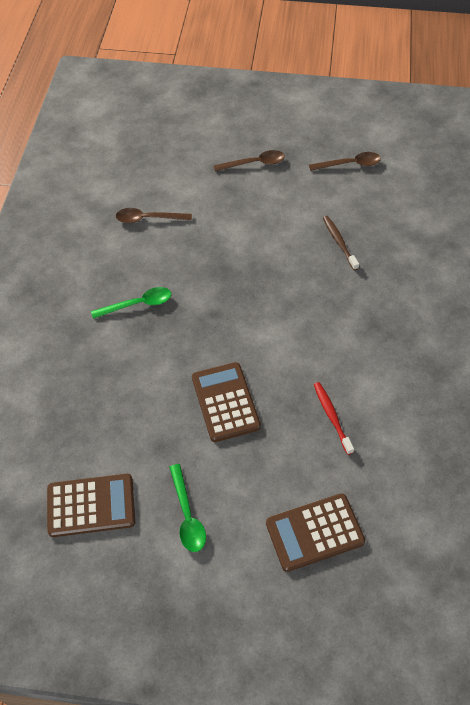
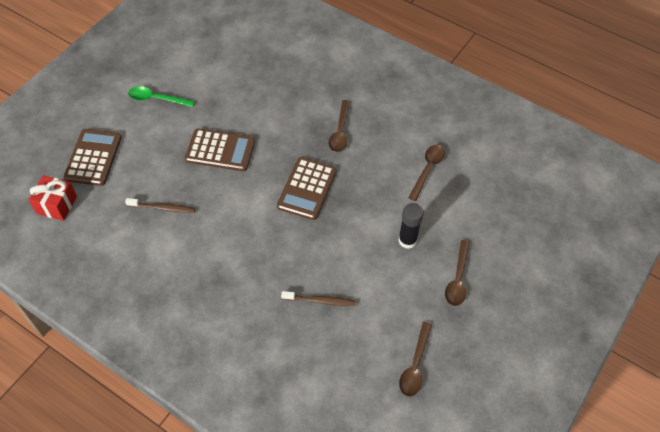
camera: 115 degrees right, 0 degrees up
(91, 505) = (199, 57): brown calculator -> brown calculator (307, 189)
(138, 304) = (340, 132): green spoon -> brown spoon
(238, 207) = (407, 240): none -> black glue stick
(332, 416) = (163, 208): red toothbrush -> brown toothbrush
(399, 529) = (57, 205): none -> red gift

